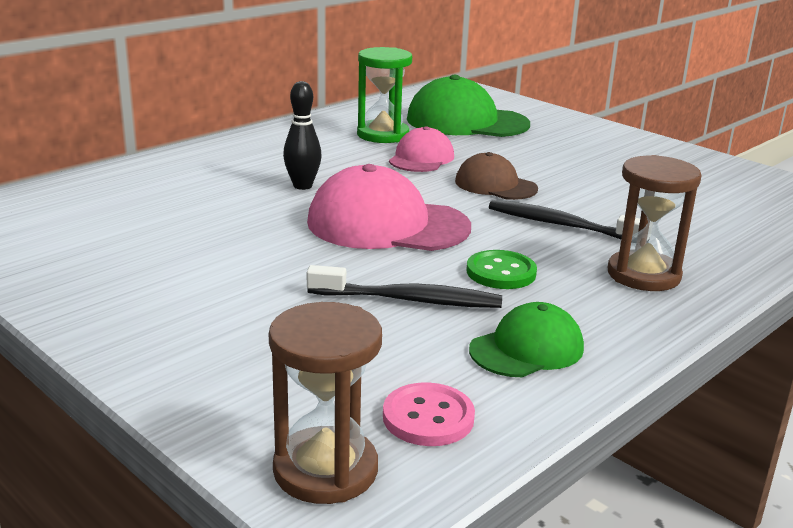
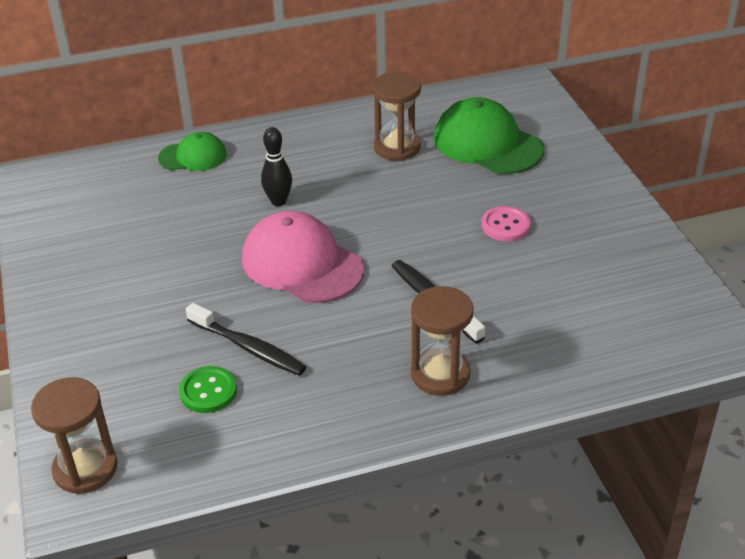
camera: 30 degrees right, 15 degrees up
(383, 135) = (397, 147): green hourglass -> brown hourglass
(421, 158) = (400, 187): pink cap -> none
(428, 417) = (171, 452): pink button -> pink button (506, 225)
(495, 185) = (429, 238): brown cap -> none
(501, 272) = (336, 339): green button -> green button (208, 391)
(527, 349) = (283, 417): green cap -> green cap (193, 156)

